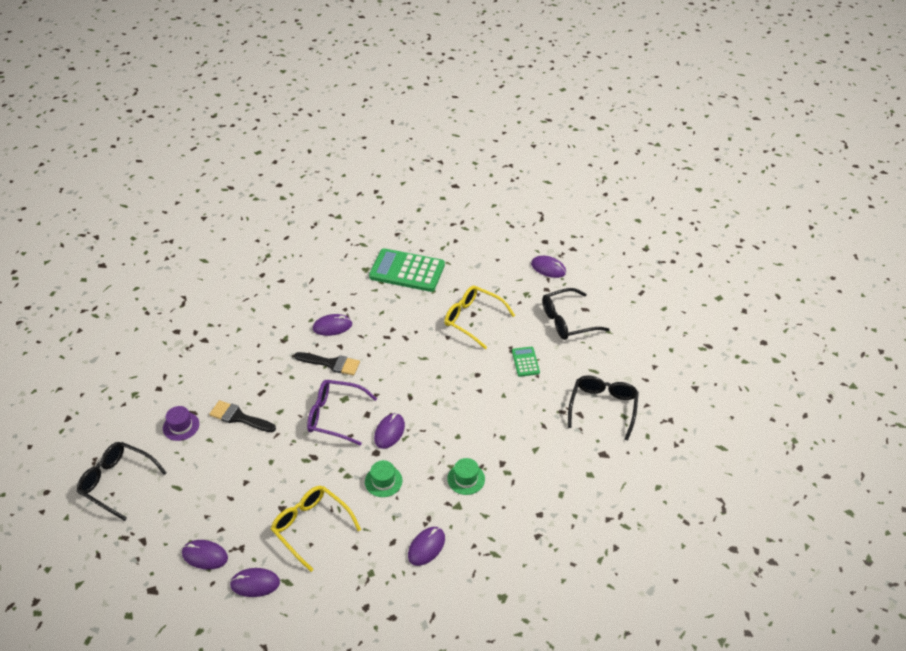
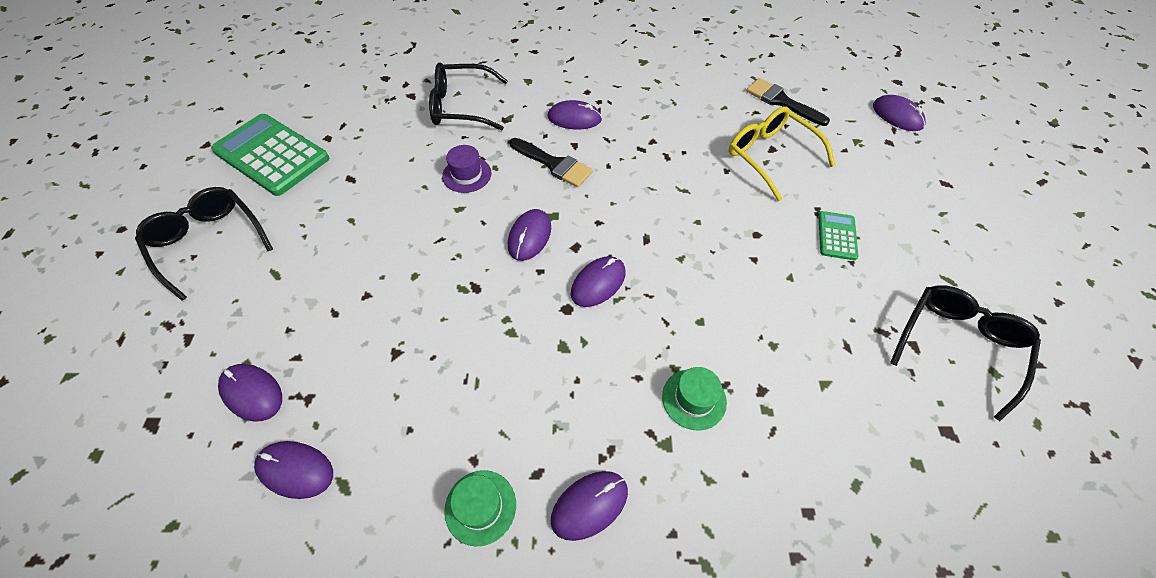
camera: 20 degrees right, 10 degrees up
(181, 426) = (326, 192): purple hat -> purple hat (467, 174)
(239, 417) = (403, 201): black brush -> black brush (781, 101)
(311, 527) = (422, 400): yellow glasses -> none
(335, 416) = (529, 236): purple glasses -> purple mouse
(383, 481) = (561, 359): green hat -> green hat (480, 507)
(407, 271) = (696, 75): green calculator -> green calculator (272, 155)
(567, 321) = (915, 193): black glasses -> black glasses (461, 106)

